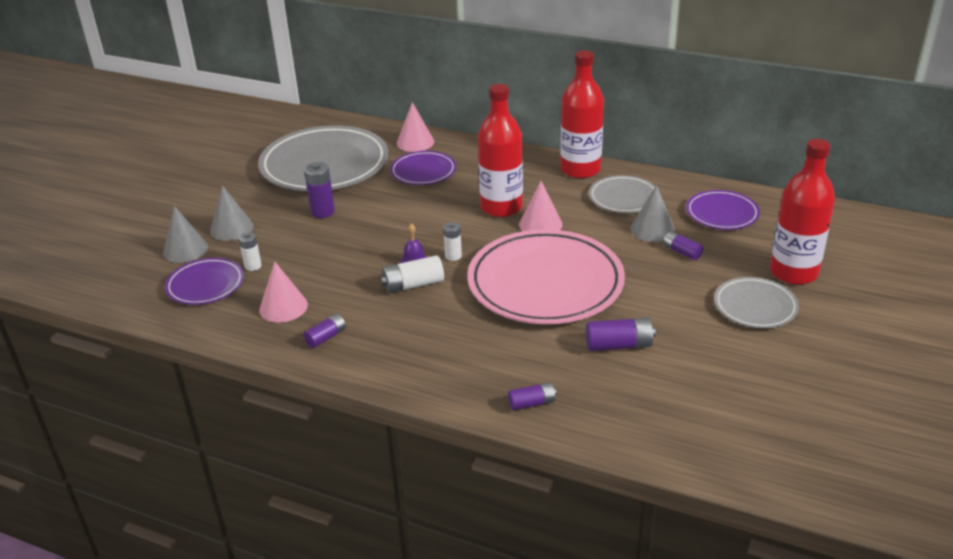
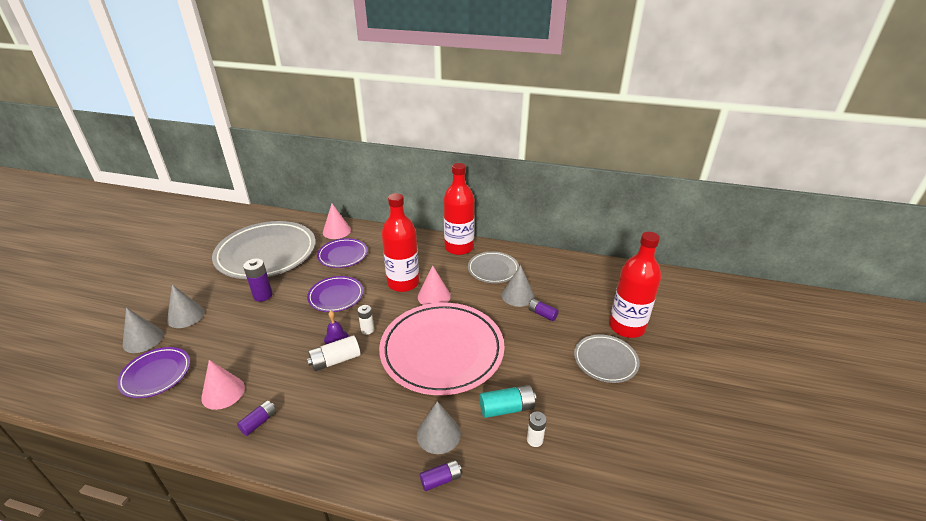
camera: 10 degrees left, 0 degrees up
(253, 266) = (200, 352): white battery -> white battery (534, 440)
(533, 363) = (438, 434): none -> grey cone
(619, 345) = (507, 408): purple battery -> turquoise battery
(722, 214) = (565, 279): purple plate -> purple plate (336, 296)

